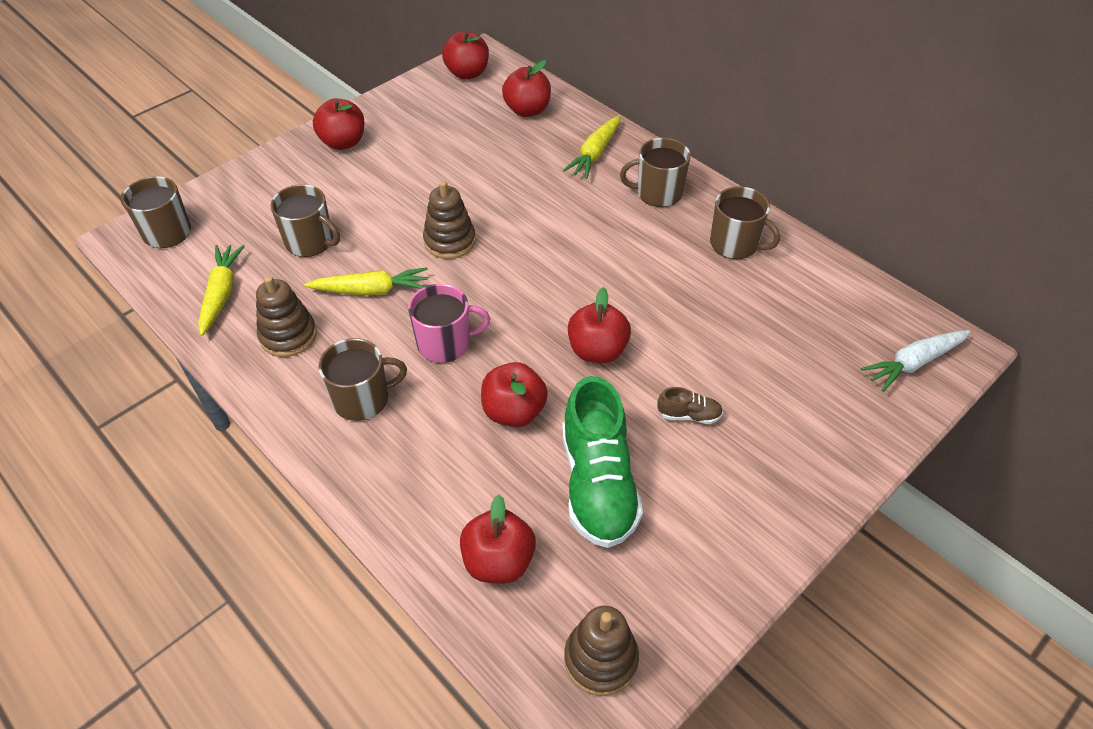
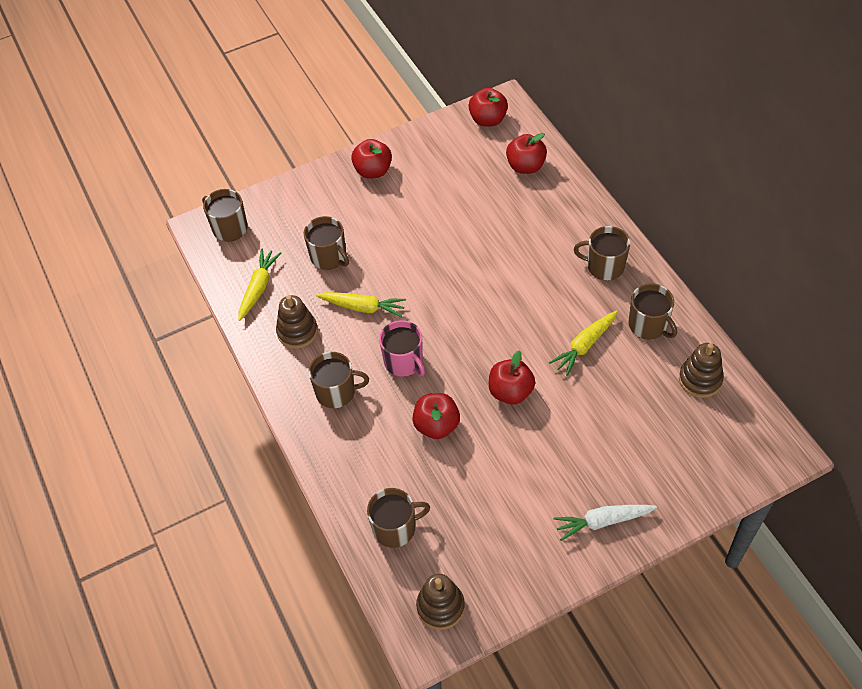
camera: 20 degrees right, 5 degrees up
(445, 343) = (404, 362): pink mug -> pink mug turned 45 degrees clockwise
(449, 241) = (430, 277): brown stacking toy -> brown stacking toy (700, 379)
(498, 561) = (395, 528): red apple -> brown mug
(595, 154) = (566, 219): yellow carrot -> yellow carrot (584, 346)
(598, 484) = (477, 491): green shoe -> none
(689, 415) = (559, 457): brown shoe -> none
(913, 363) = (744, 455): white carrot -> white carrot (602, 521)

